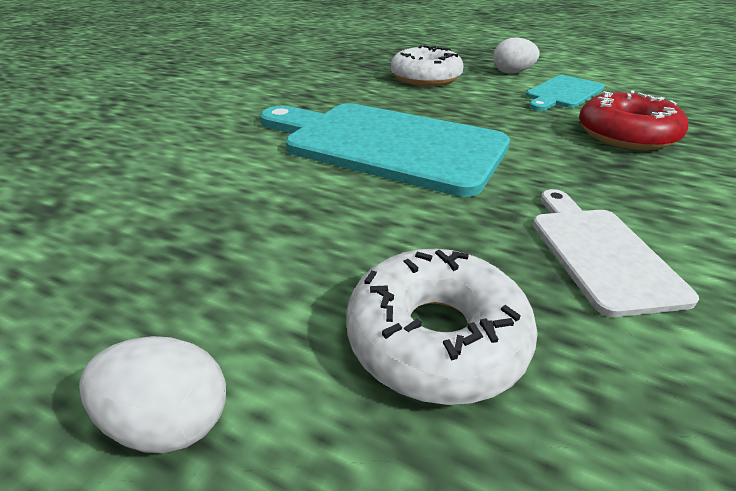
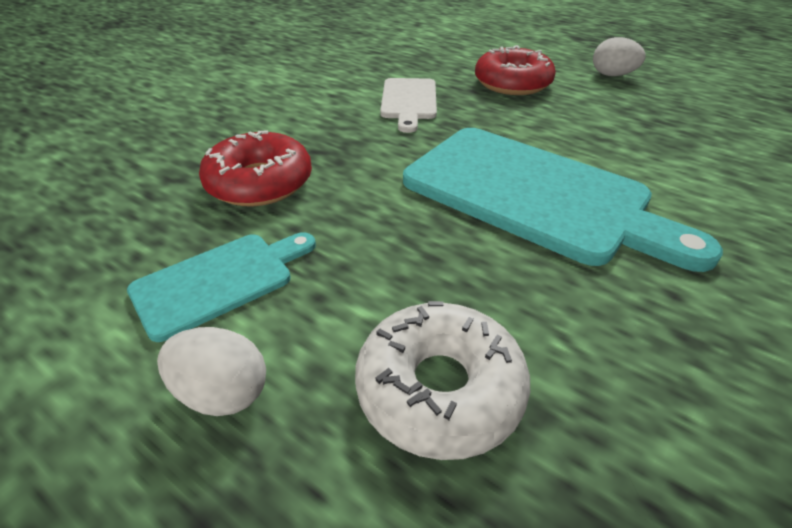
camera: 170 degrees left, 5 degrees up
(436, 338) = (512, 83): white donut -> red donut

